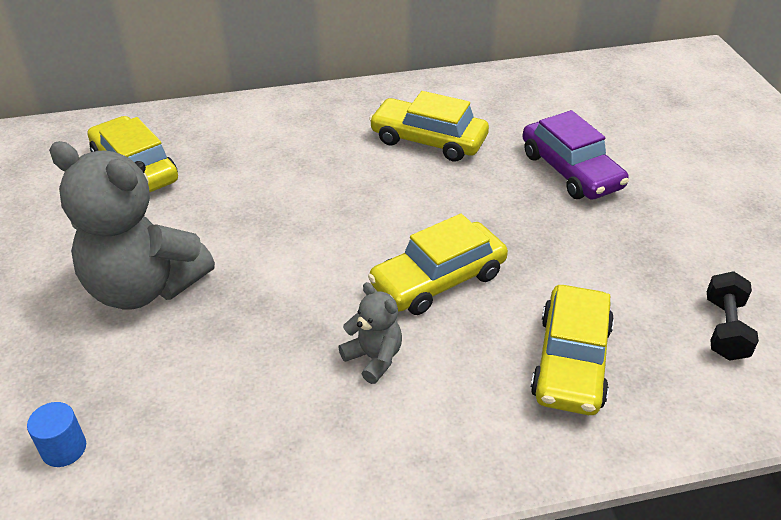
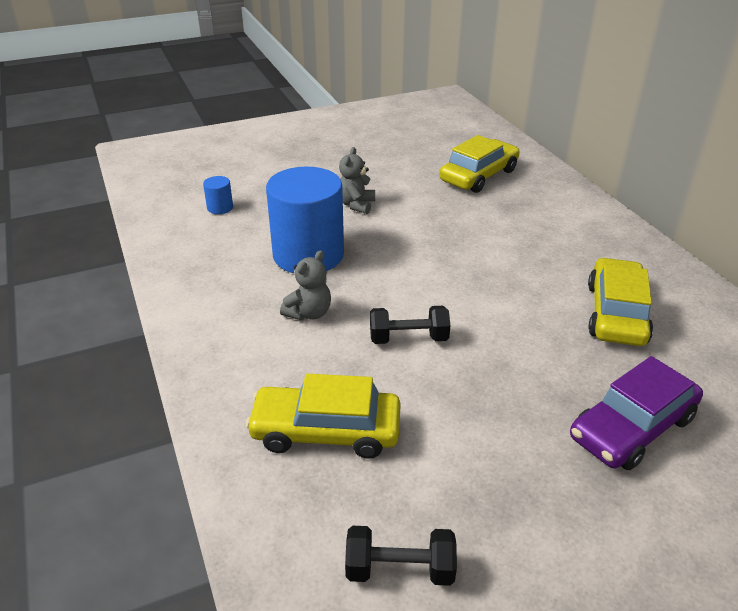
camera: 80 degrees right, 5 degrees down
(144, 287) = (356, 205): grey teddy bear -> grey teddy bear, size x0.46
(247, 348) = (308, 255): none -> blue cylinder
(438, 280) = (408, 338): yellow car -> black dumbbell

